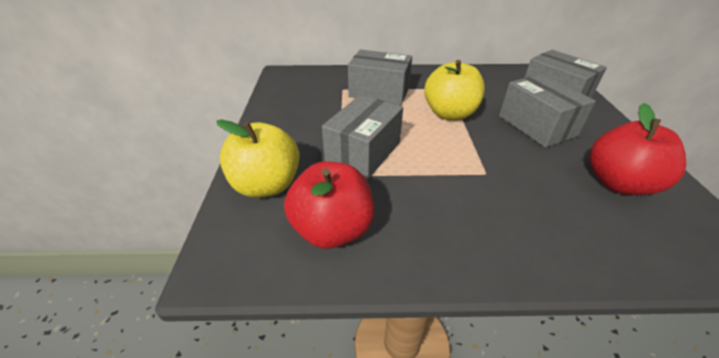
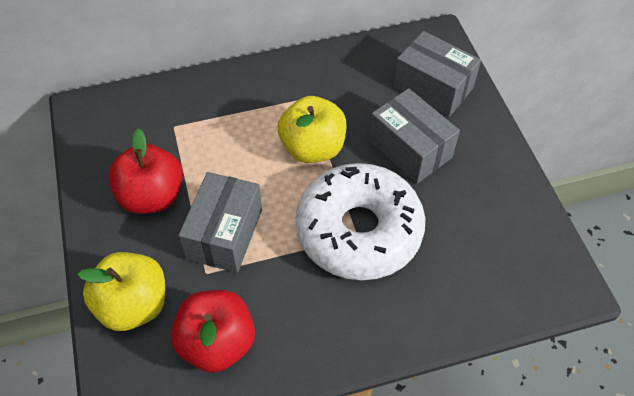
camera: 15 degrees left, 15 degrees up
(379, 92) = (222, 123): grey box -> none
(488, 170) = (359, 231): none -> white donut
(618, 183) = (483, 220): red apple -> red apple (152, 196)

